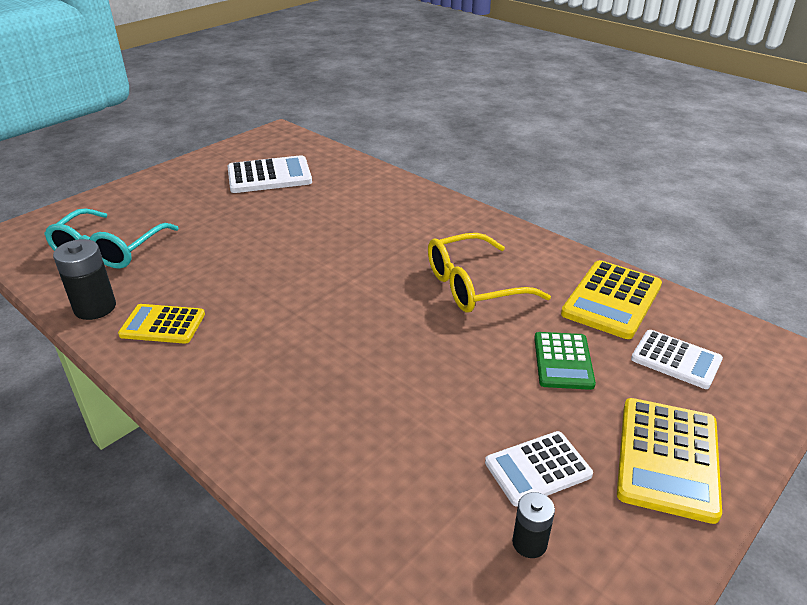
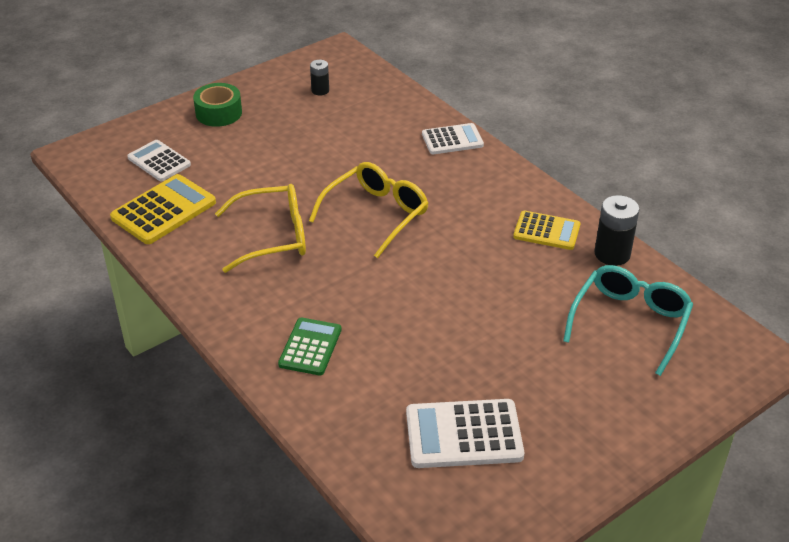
camera: 170 degrees left, 5 degrees up
(367, 322) = (376, 214): none -> yellow glasses
(538, 469) = (297, 116): white calculator -> white calculator (452, 140)
(563, 361) = (240, 169): green calculator -> green calculator (310, 347)
(667, 458) = (219, 113): yellow calculator -> green tape

